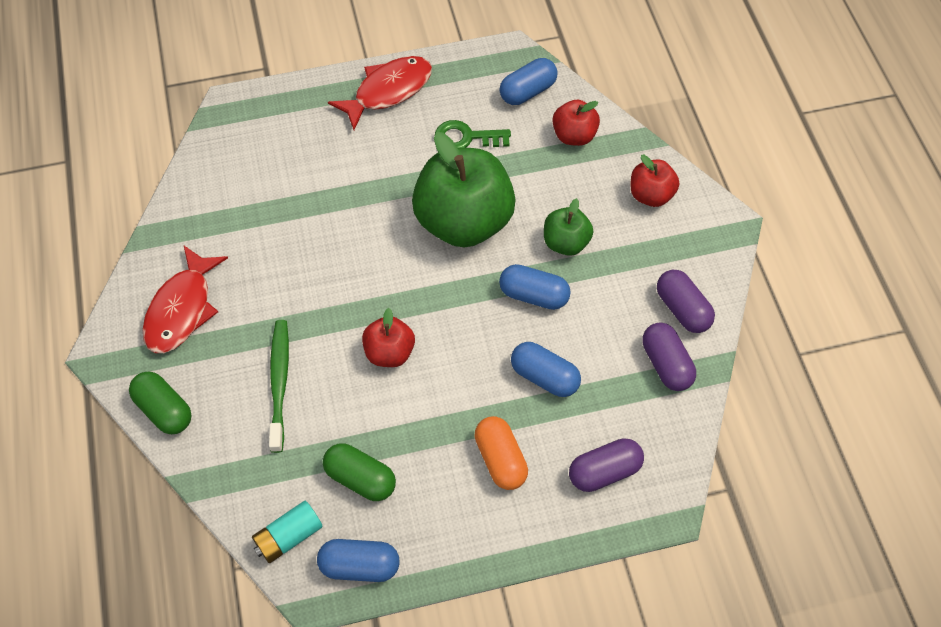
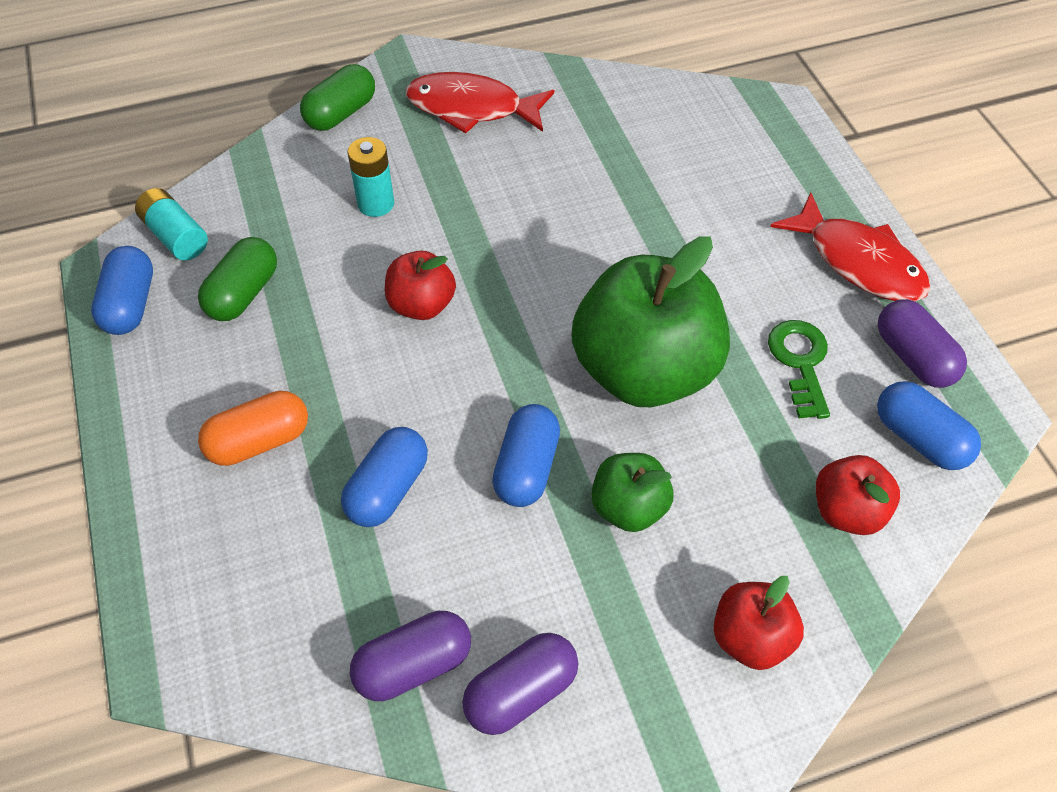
camera: 85 degrees right, 5 degrees down
(279, 383) = (376, 204): green toothbrush -> turquoise battery
(604, 471) = (231, 575): purple capsule -> purple capsule (913, 357)

